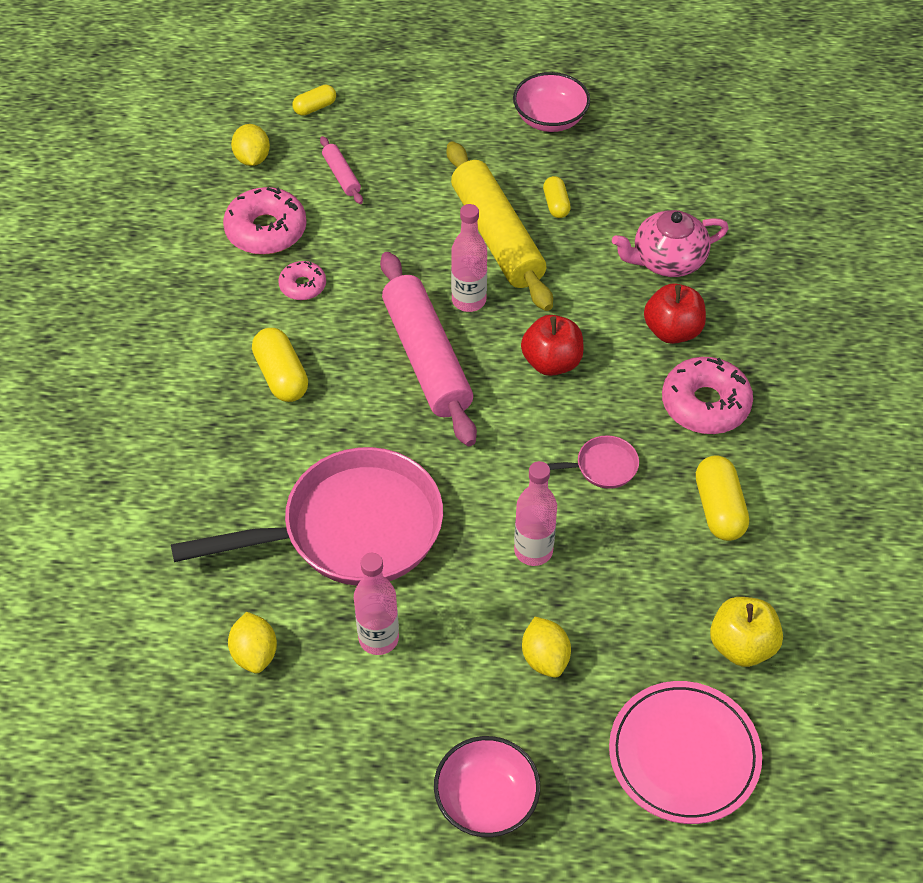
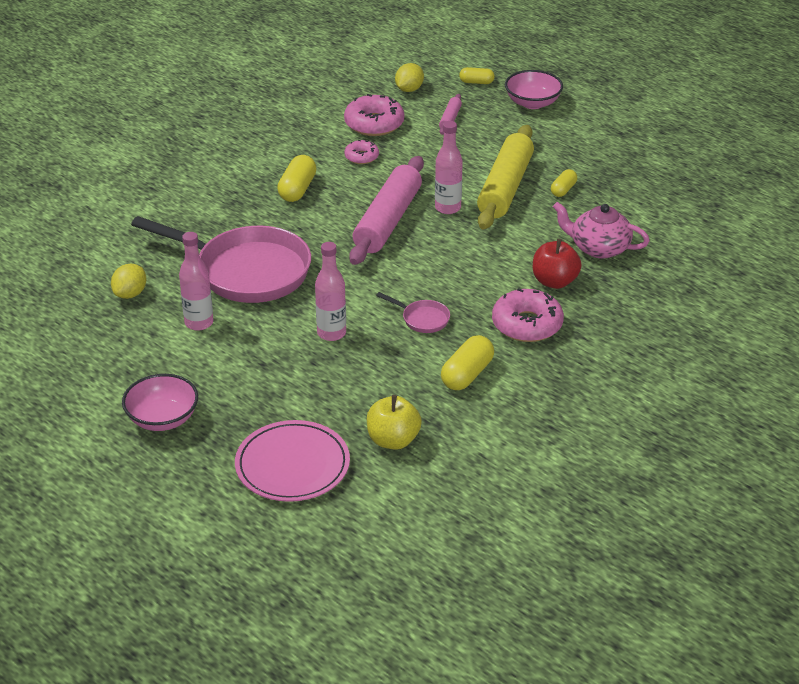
camera: 40 degrees right, 15 degrees down
(545, 658) = (274, 381): yellow lemon -> none
(550, 119) = (616, 149): pink bowl -> pink bowl (532, 103)
(551, 362) = (458, 258): red apple -> none

